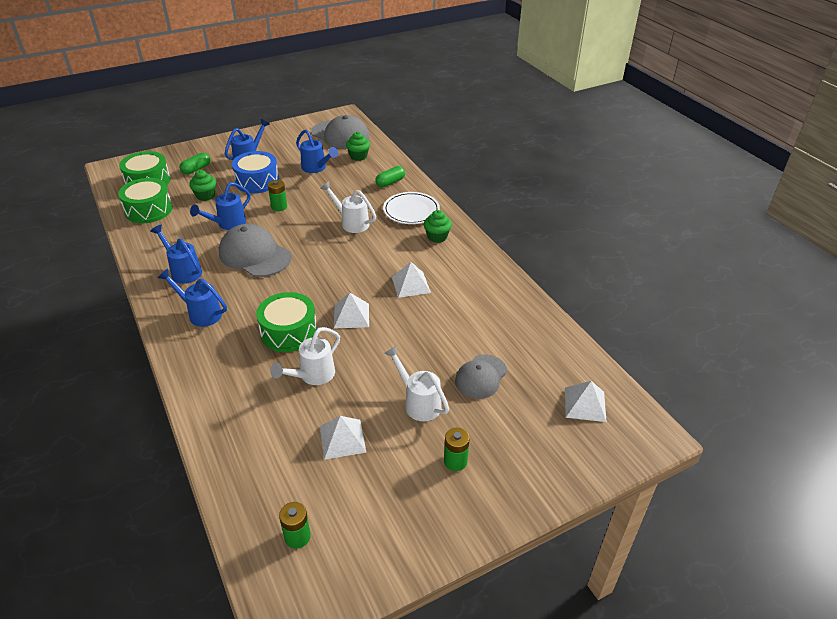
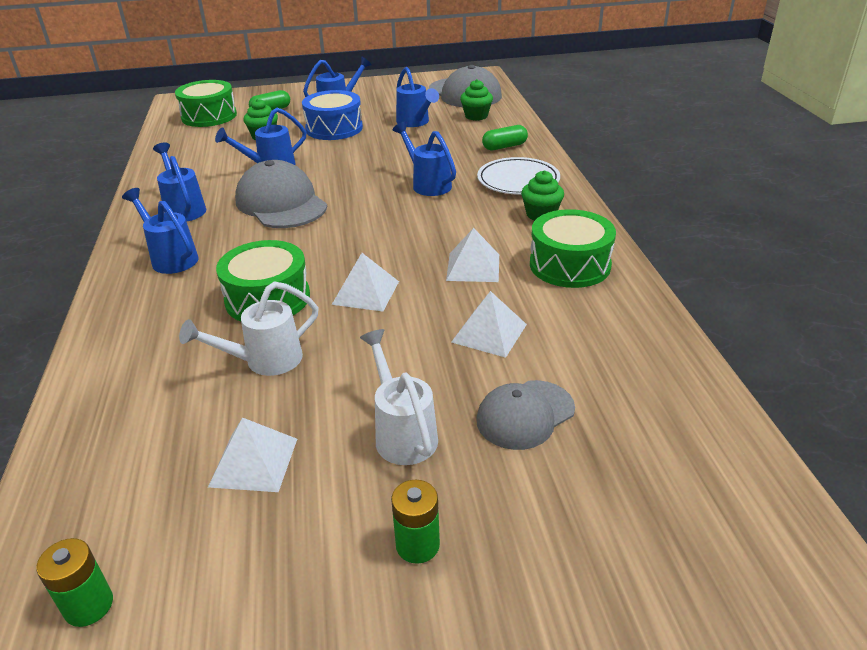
camera: 20 degrees right, 5 degrees down
(148, 210) = (190, 142): green drum -> green drum (570, 265)
(279, 206) = (344, 156): green battery -> none
(351, 223) = (427, 184): white watering can -> blue watering can
(585, 404) = (702, 501): white pyramid -> white pyramid (489, 333)

